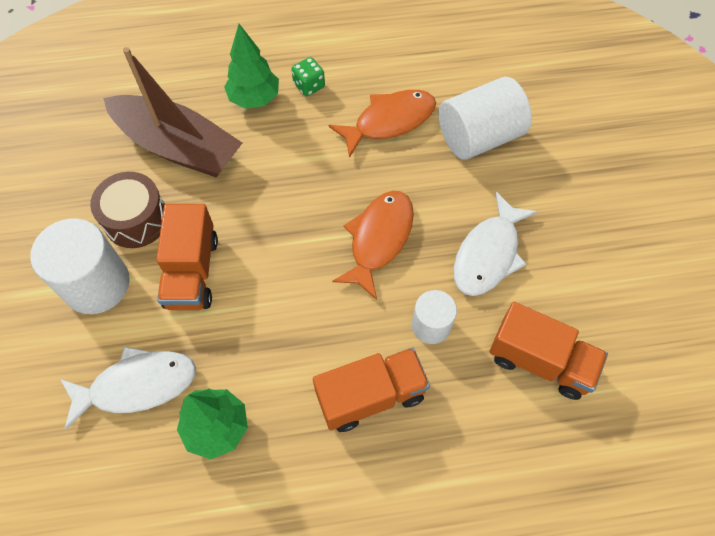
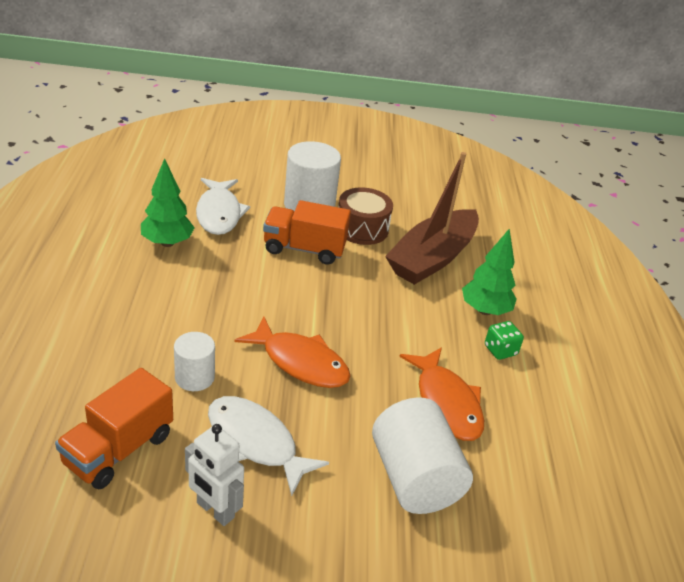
camera: 95 degrees right, 25 degrees down
(371, 395) = (148, 324): orange truck -> none
(567, 266) = (215, 510): none -> white robot

